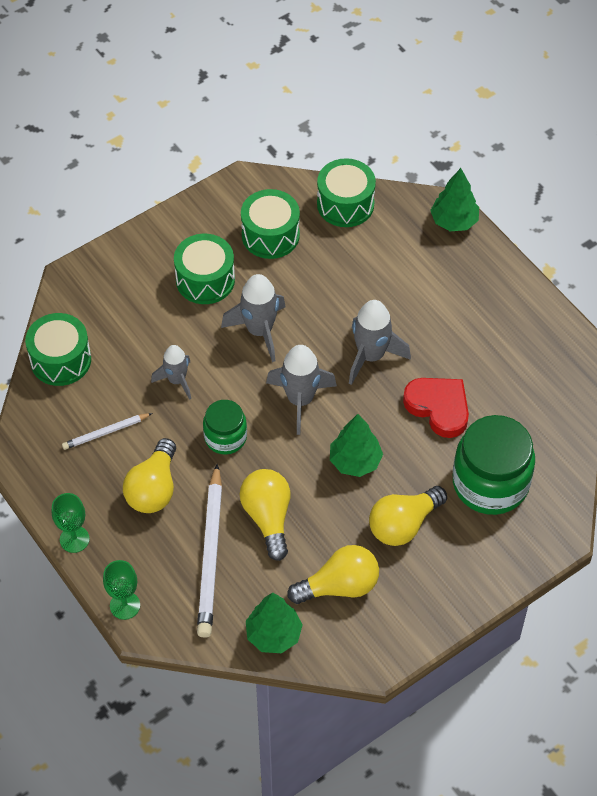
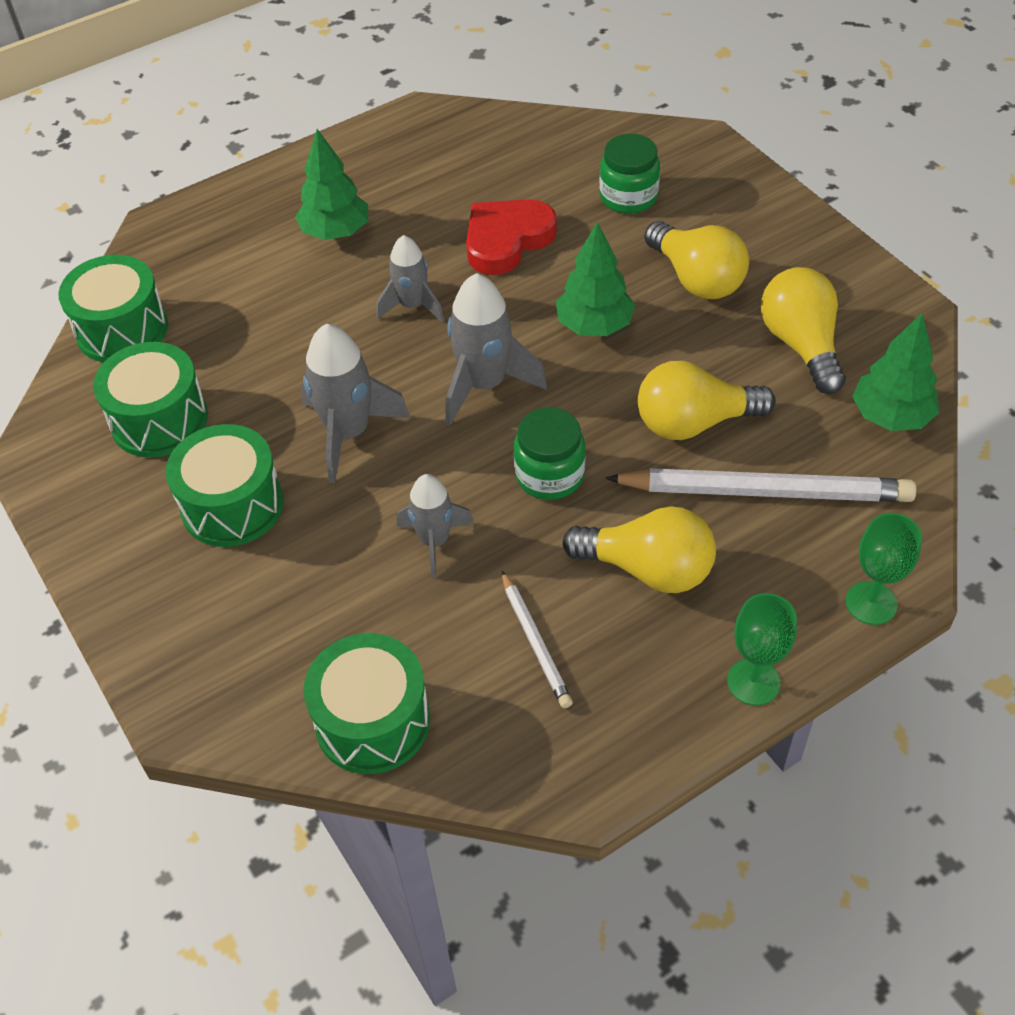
camera: 85 degrees left, 5 degrees down
(371, 356) = (412, 306): grey rocket -> grey rocket, size x0.65
(454, 221) = (187, 216): green tree -> green tree (335, 232)
(490, 483) = (628, 197): green jar -> green jar, size x0.56

